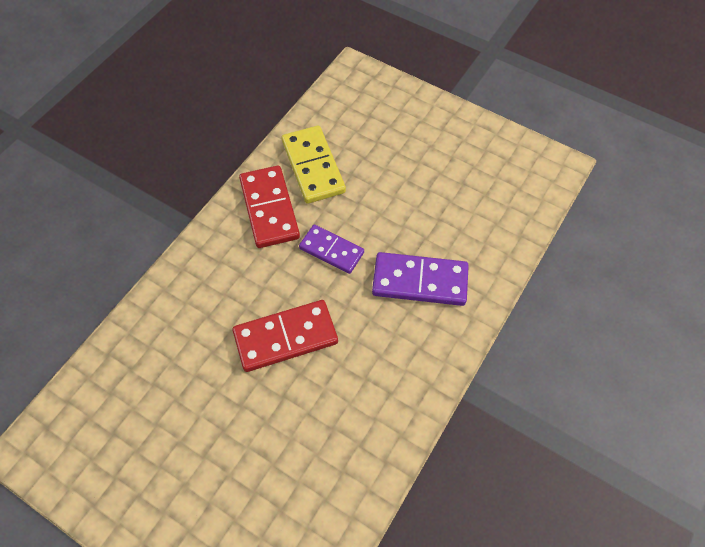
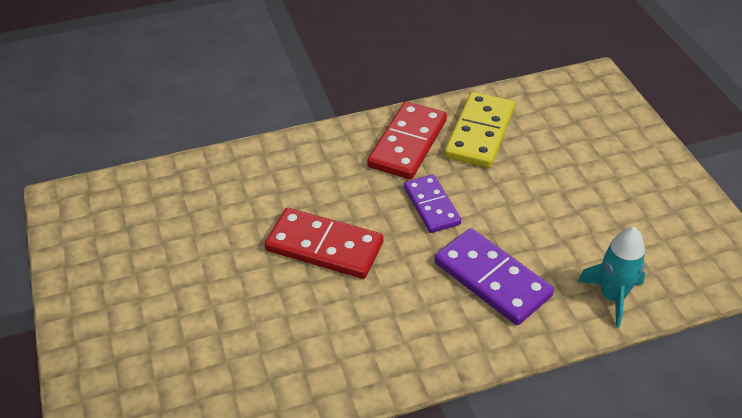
camera: 40 degrees right, 15 degrees down
(500, 241) = (612, 296): none -> turquoise rocket

